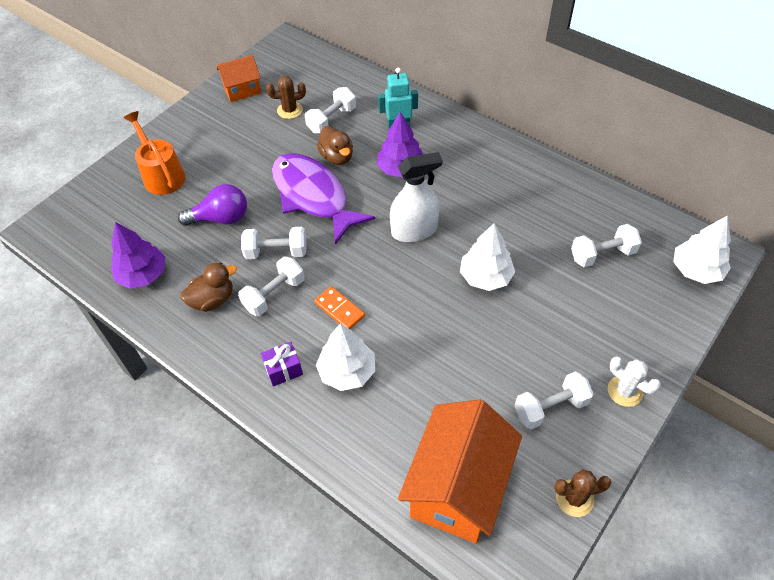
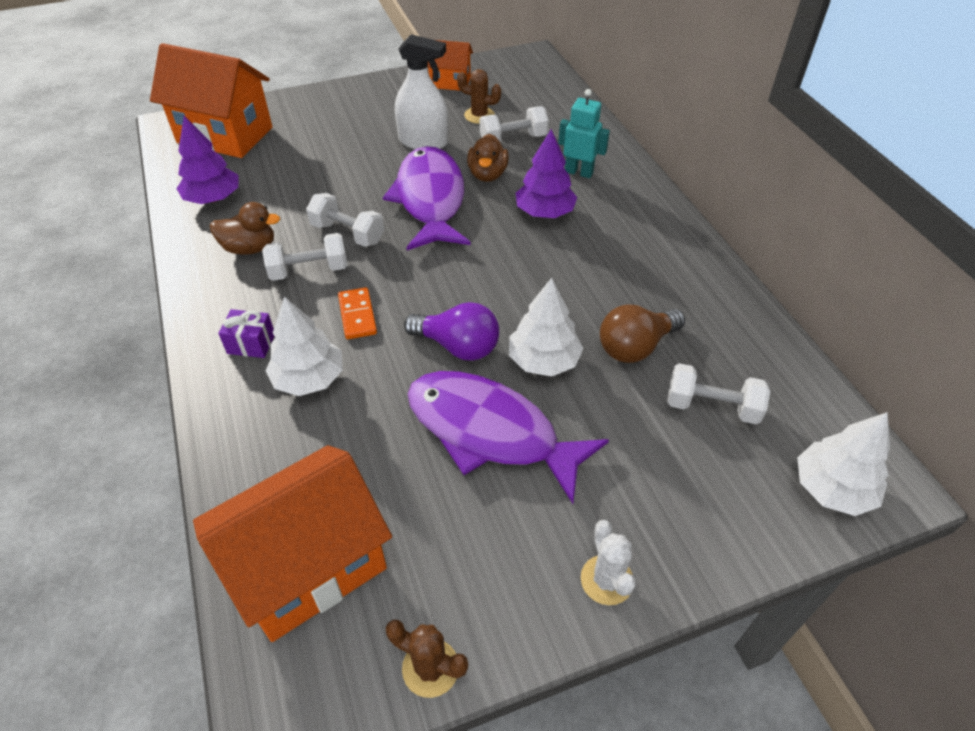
camera: 30 degrees right, 5 degrees down
(98, 217) = (225, 135): none -> orange house
(162, 175) = (310, 124): orange watering can -> none
(221, 218) = (325, 181): purple light bulb -> purple light bulb (458, 346)
(414, 230) = (505, 277): white spray bottle -> white spray bottle (423, 142)
(492, 341) = (490, 432): none -> purple fish
(532, 238) = (635, 347): none -> brown light bulb
(550, 407) = (494, 543): white dumbbell -> none

